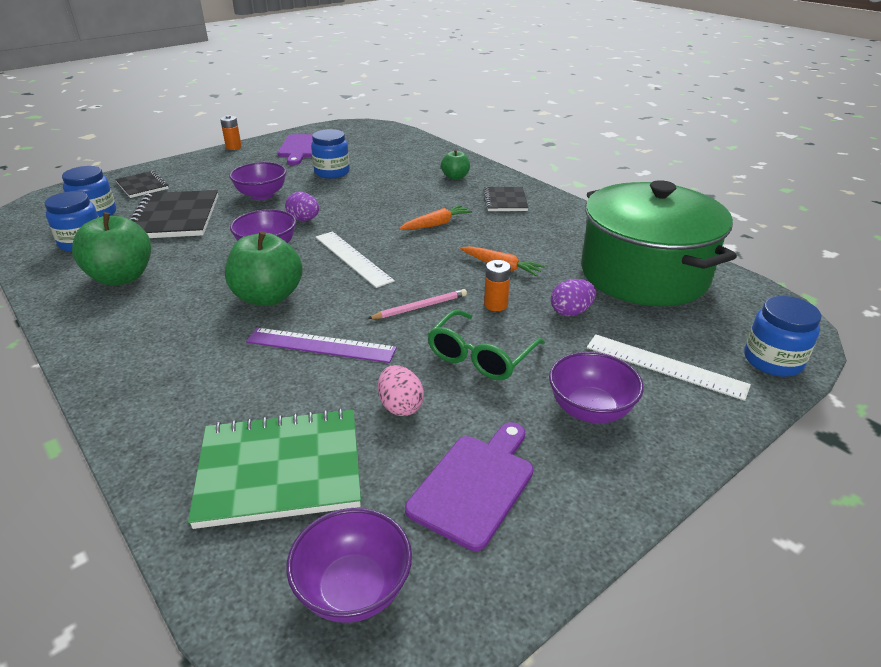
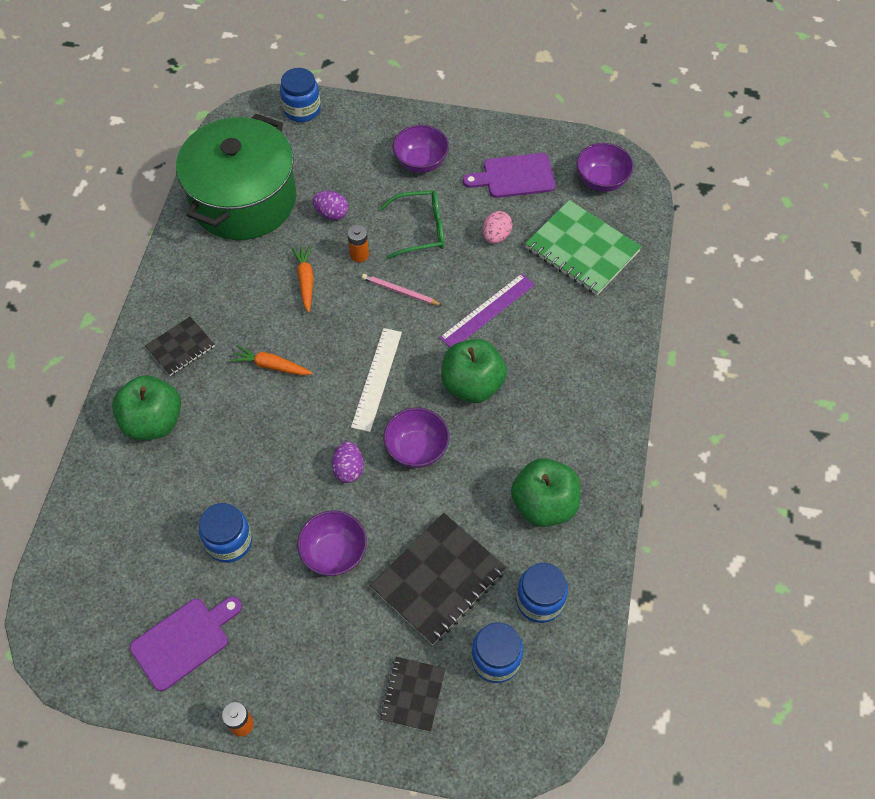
camera: 130 degrees left, 25 degrees up
(321, 345) = (487, 311): purple ruler -> purple ruler turned 75 degrees clockwise
(455, 177) = (153, 422): green apple -> green apple, size x1.83
(665, 366) = (351, 149): white ruler -> none

